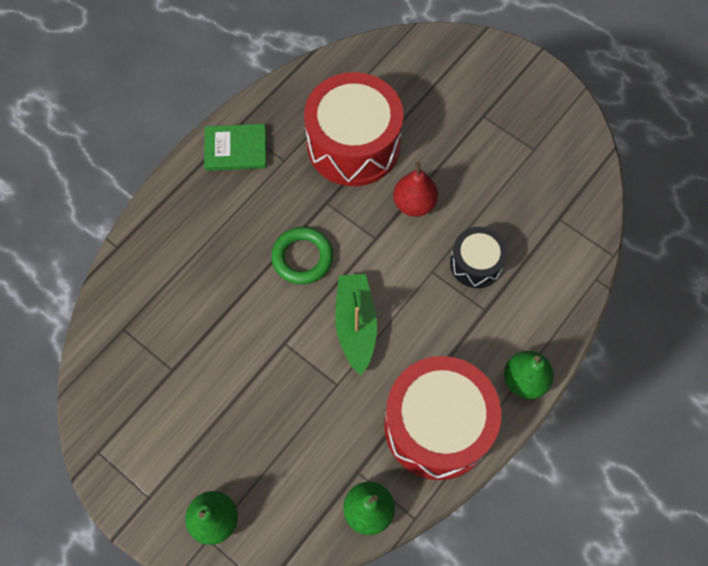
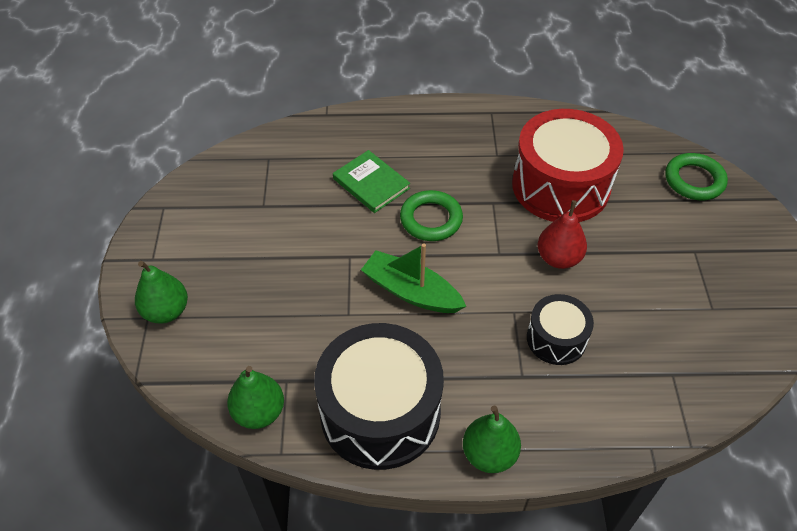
camera: 50 degrees right, 15 degrees down
(235, 149) = (472, 123): green book -> green book (371, 183)
(355, 325) = (411, 292): green boat -> green boat turned 105 degrees counterclockwise
(428, 59) = (694, 180): none -> green ring
(437, 425) = (380, 412): red drum -> black drum

